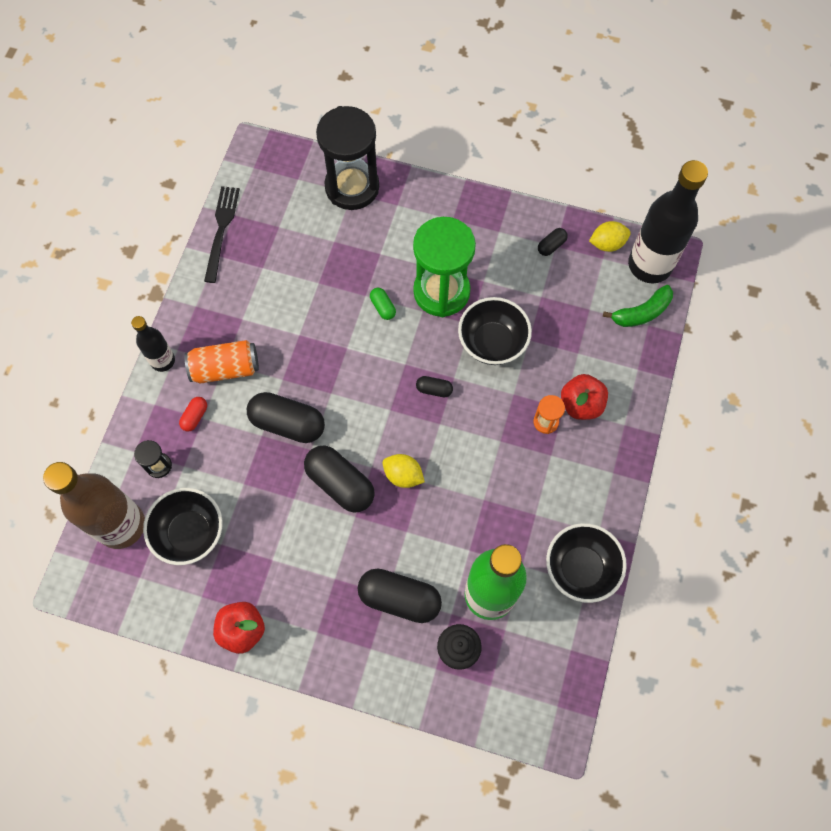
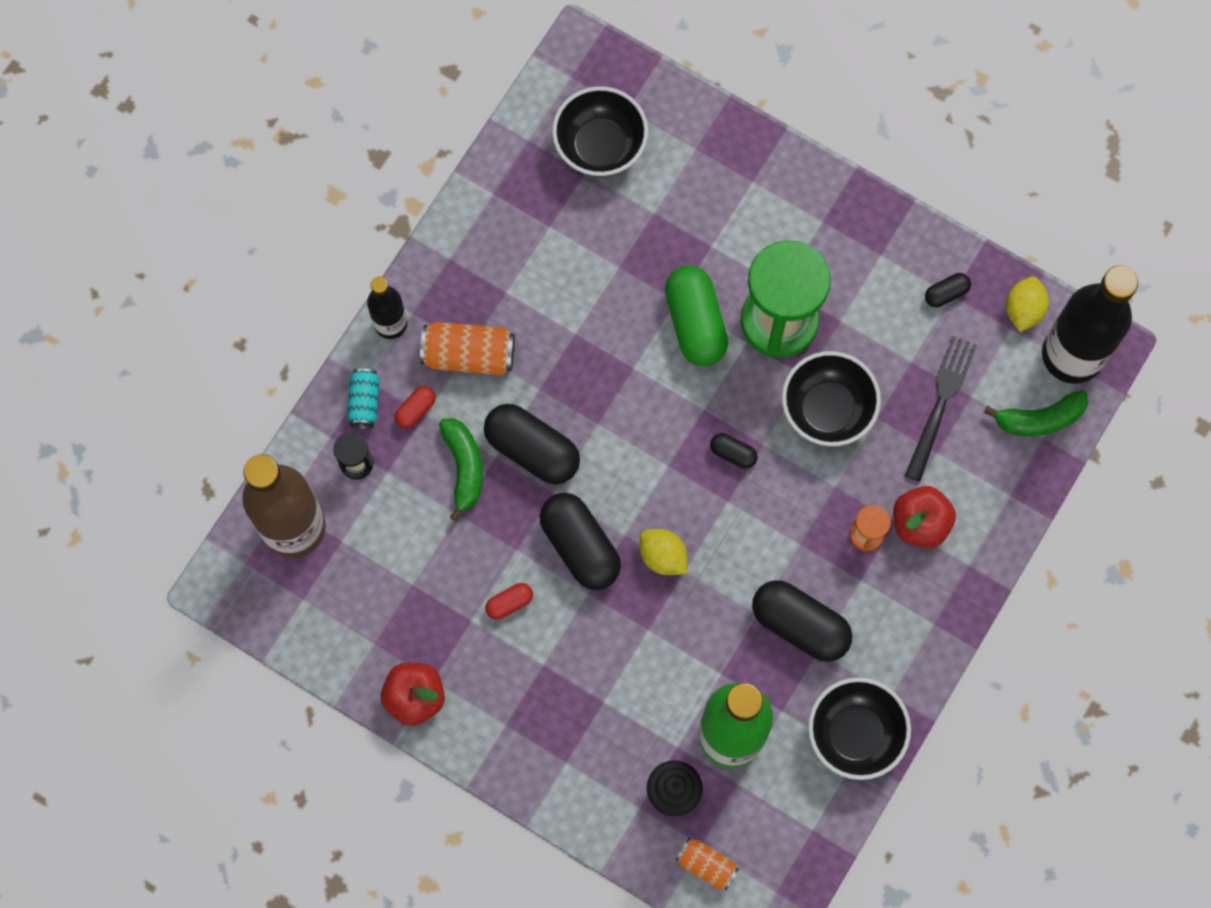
camera: 15 degrees right, 5 degrees up
(155, 420) = (365, 402): none -> turquoise can
(190, 533) = (377, 560): black bowl -> black bowl (600, 146)
(221, 230) = (507, 159): black fork -> black fork (941, 403)
(240, 448) = (463, 467): none -> green banana
(298, 539) = (509, 603): none -> red capsule
(352, 187) = (698, 140): black hourglass -> none
(383, 307) = (695, 323): green capsule -> green capsule, size x2.10
(399, 598) = (617, 711): black capsule -> black capsule (800, 625)
(499, 700) = (706, 865): none -> orange can
(607, 244) = (1023, 310): yellow lemon -> yellow lemon turned 75 degrees counterclockwise

